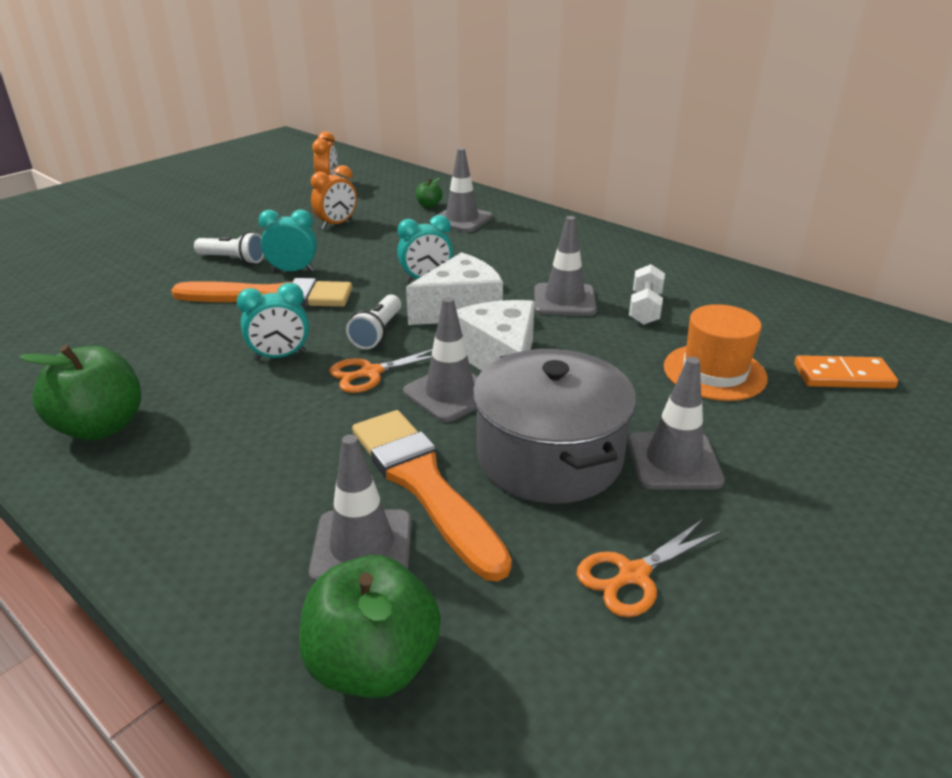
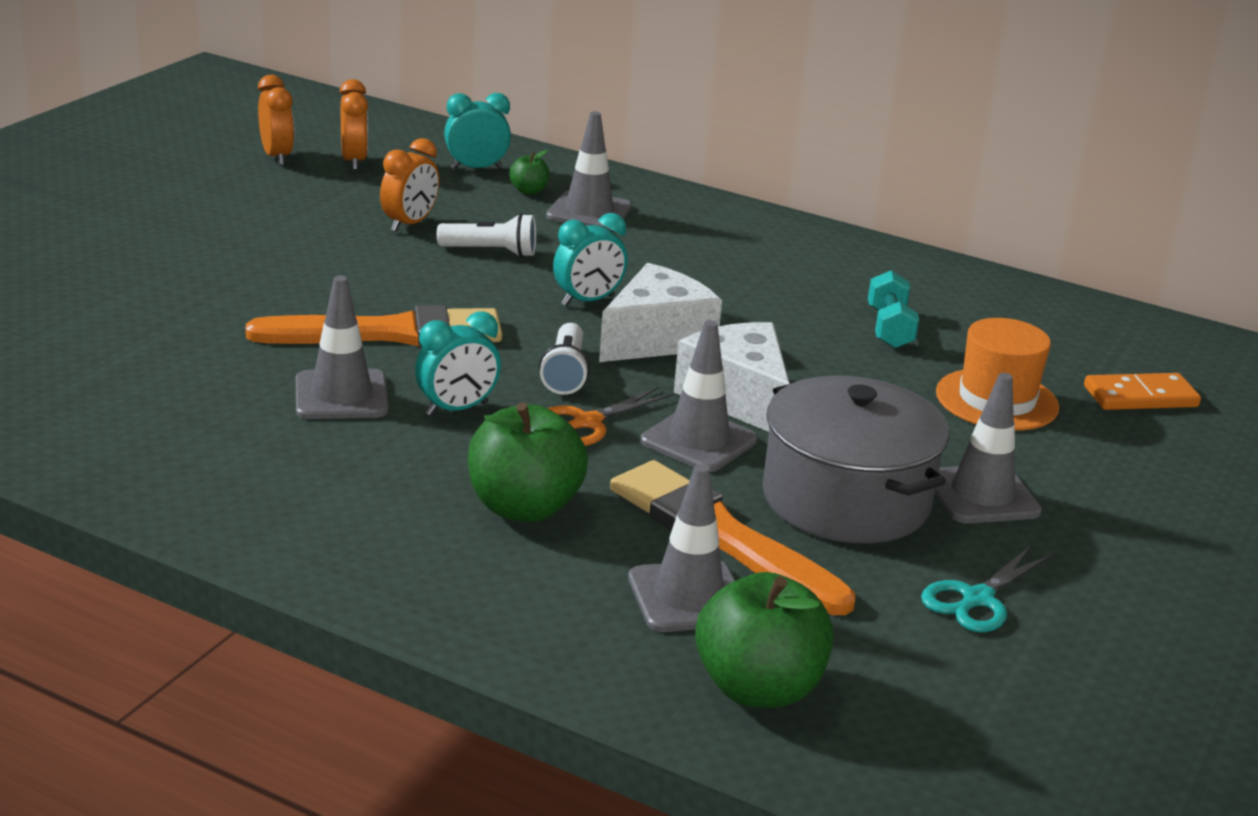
camera: 15 degrees left, 5 degrees down
(101, 427) = (289, 503): green apple -> green apple (524, 507)
(233, 259) = (292, 282): white flashlight -> white flashlight (491, 252)
(282, 182) = (277, 157): none -> orange clock
(293, 271) = (393, 296): turquoise clock -> turquoise clock (476, 168)
(564, 300) = (784, 322): grey traffic cone -> grey traffic cone (341, 395)
(633, 574) = (977, 599): orange scissors -> turquoise scissors
(645, 309) = (889, 328): white dumbbell -> turquoise dumbbell

